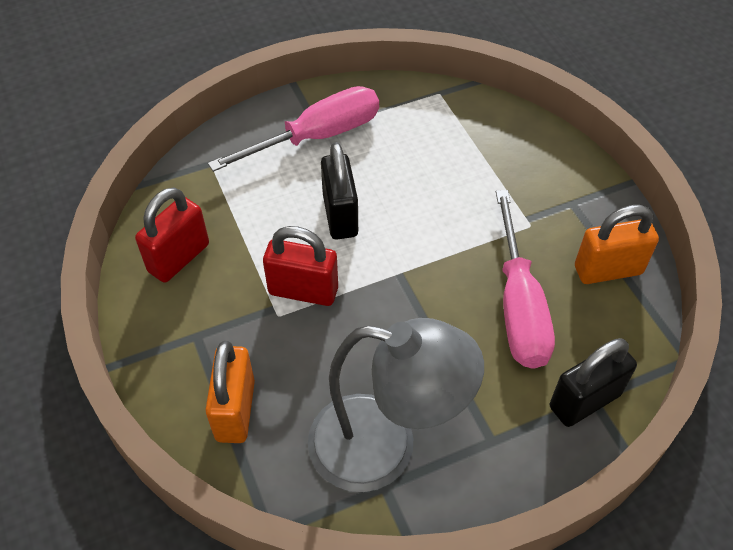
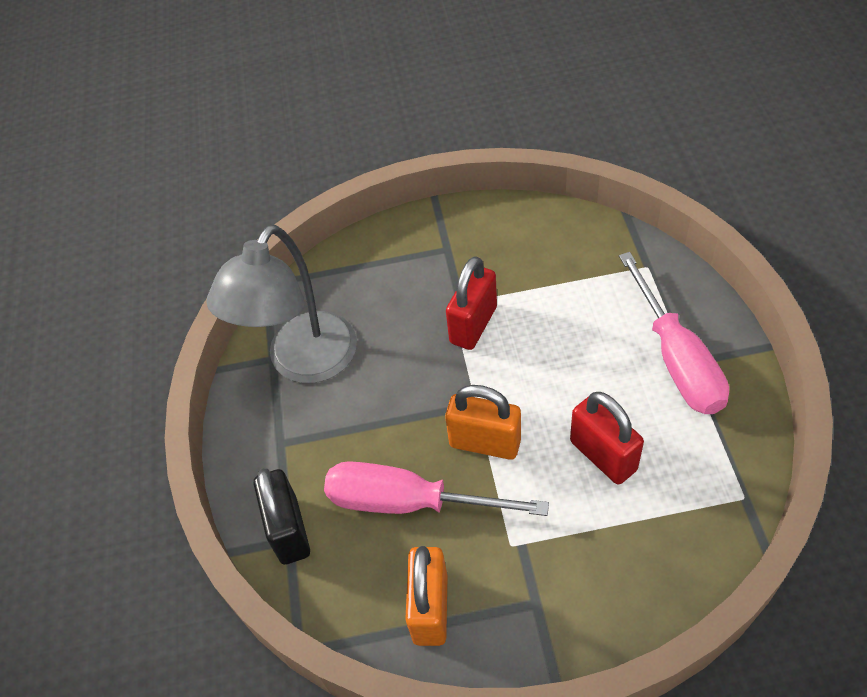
camera: 110 degrees right, 0 degrees up
(179, 258) = (531, 239): red padlock -> red padlock (603, 455)
(235, 410) = (370, 270): orange padlock -> orange padlock (485, 443)
(340, 215) = (558, 365): black padlock -> none

